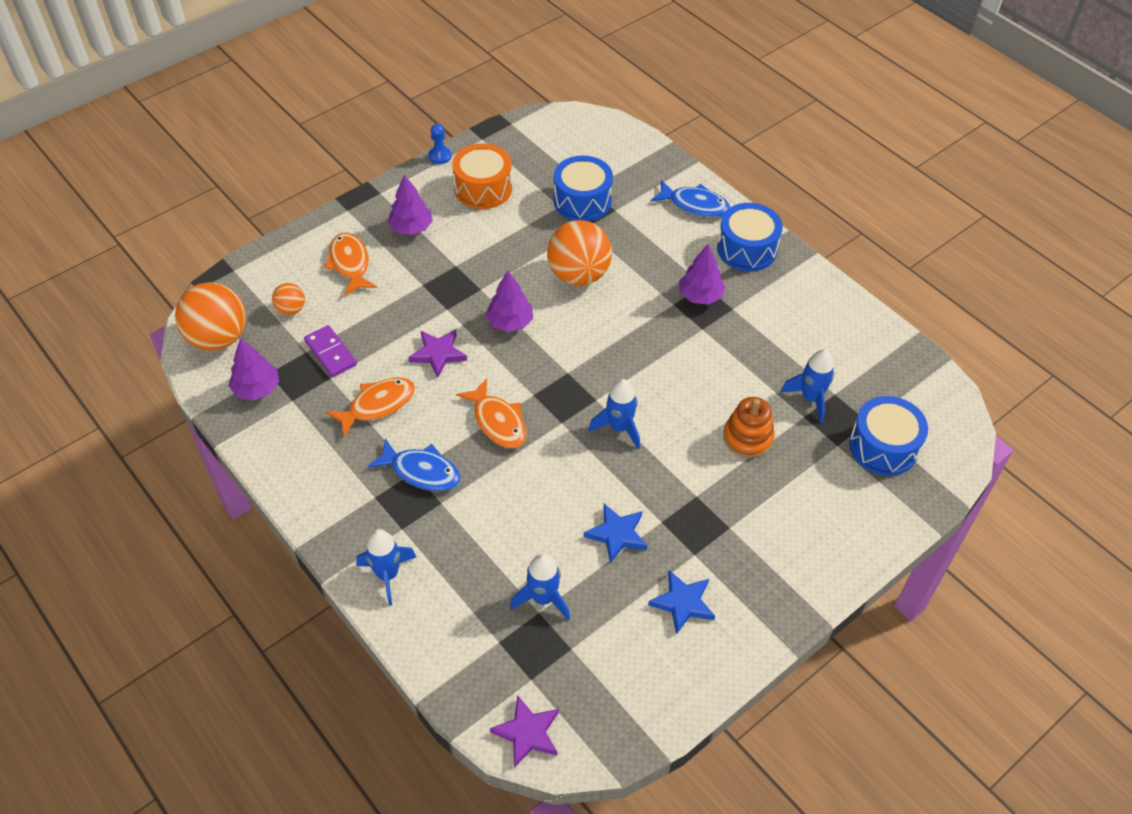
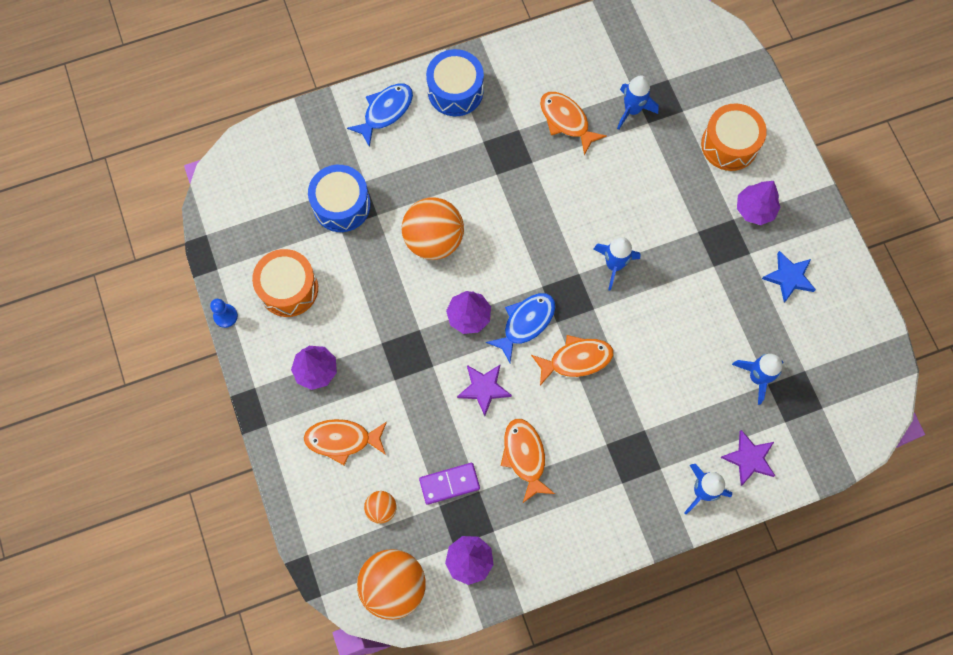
camera: 70 degrees left, 20 degrees up
(421, 471) = (608, 437): blue fish -> blue fish (526, 323)
(527, 733) = (864, 423): purple star -> purple star (749, 458)
(617, 534) = (715, 303): blue star -> none
(700, 296) = (495, 149): purple tree -> purple tree (755, 209)
(748, 437) = (655, 172): orange stacking toy -> none
(765, 344) = (566, 120): none -> orange fish
(821, 500) = (729, 144): none -> orange drum
(883, 447) = (694, 79): blue drum -> none

